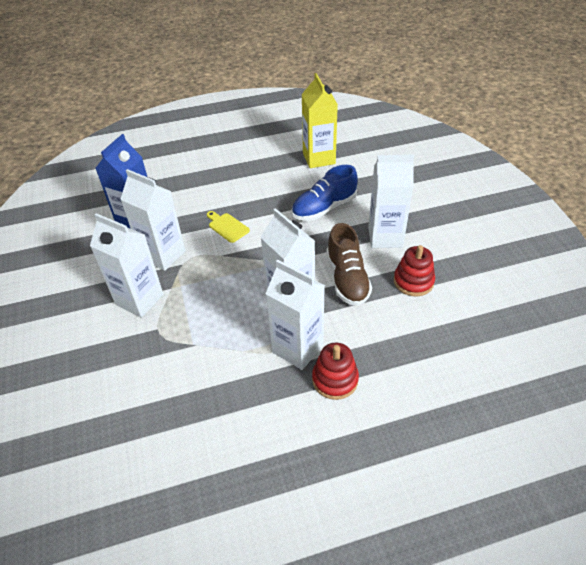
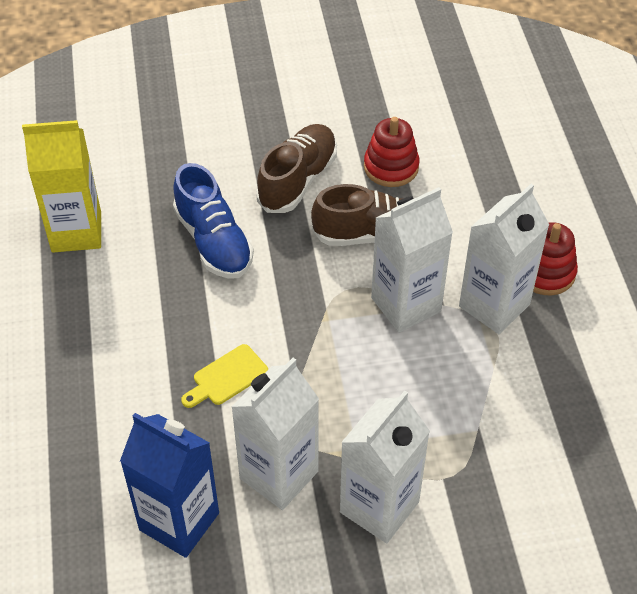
camera: 85 degrees left, 5 degrees up
(385, 237) = (298, 180): white carton -> brown shoe

